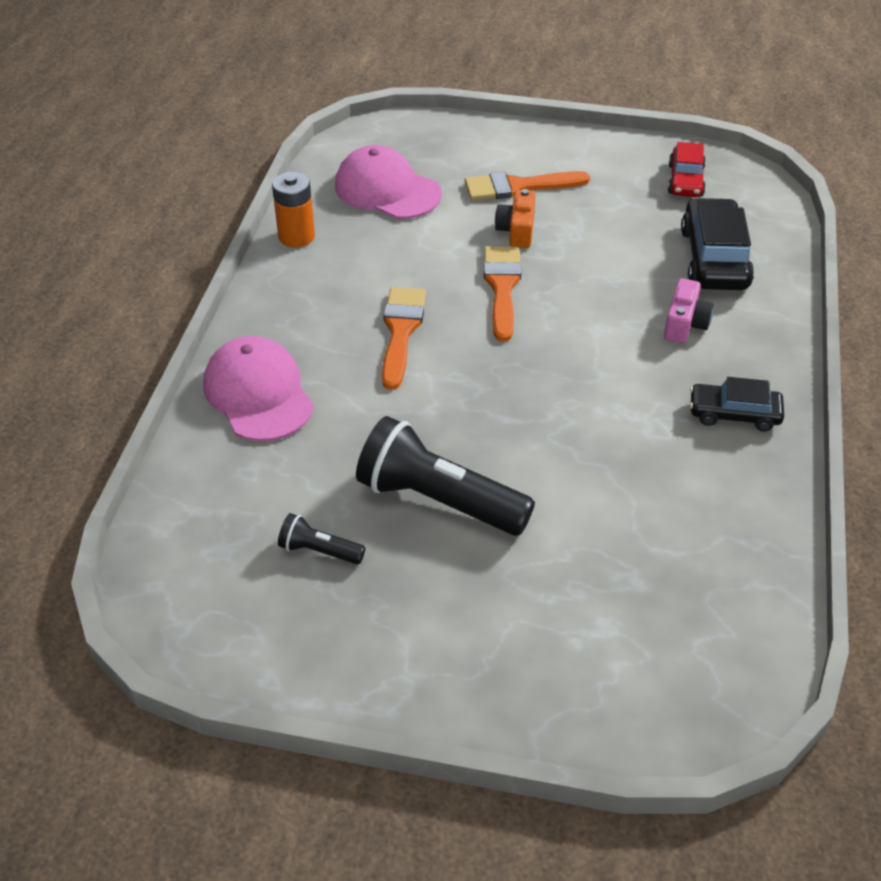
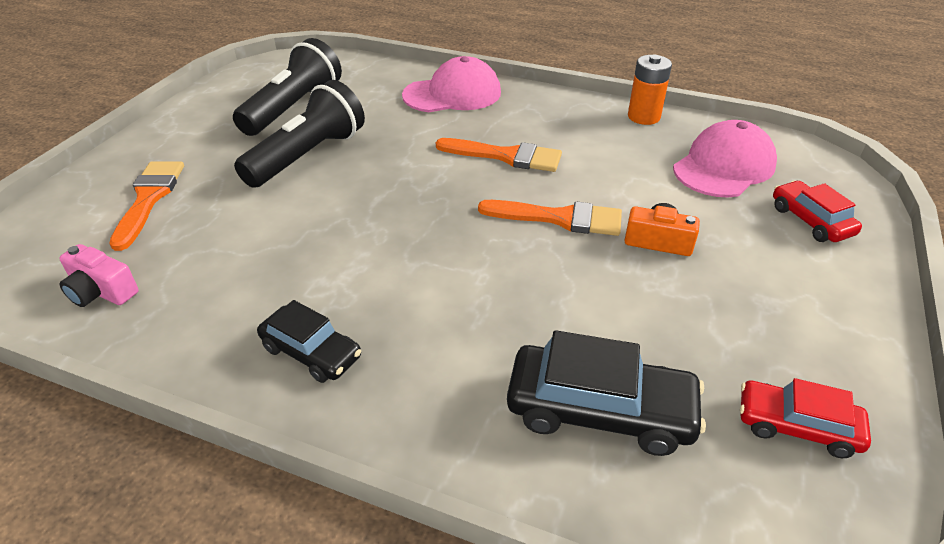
camera: 100 degrees right, 5 degrees down
(319, 550) = (294, 108): black flashlight -> black flashlight, size x2.12
(461, 152) = (811, 220): none -> red car
(518, 187) = (746, 254): orange brush -> orange brush (149, 198)
(685, 324) = (472, 346): pink camera -> pink camera (101, 291)
(734, 414) = (311, 352): black car -> black car turned 105 degrees clockwise

